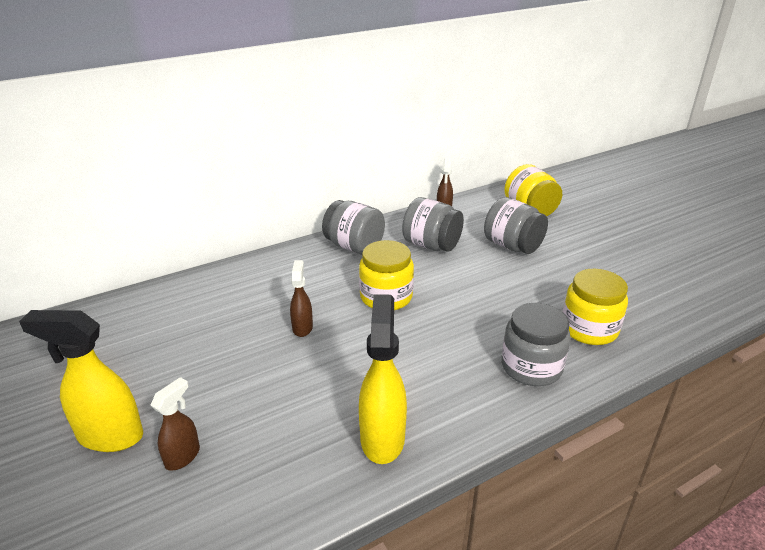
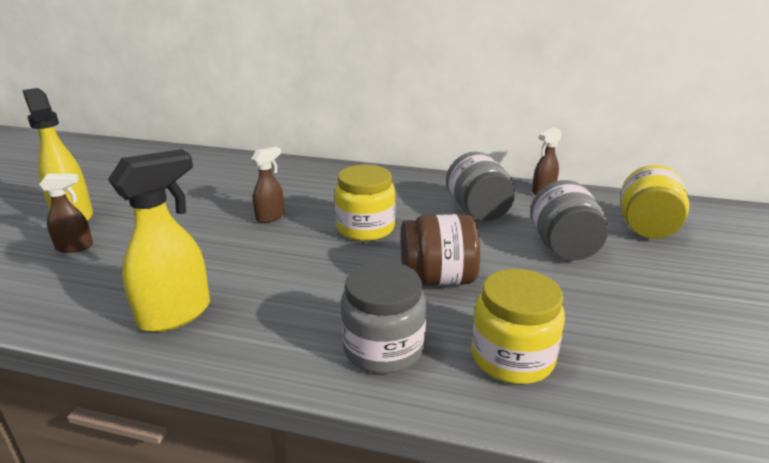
camera: 45 degrees right, 5 degrees down
(354, 247) = (408, 185): grey jar -> none
(486, 306) = (437, 279): none -> brown jar

